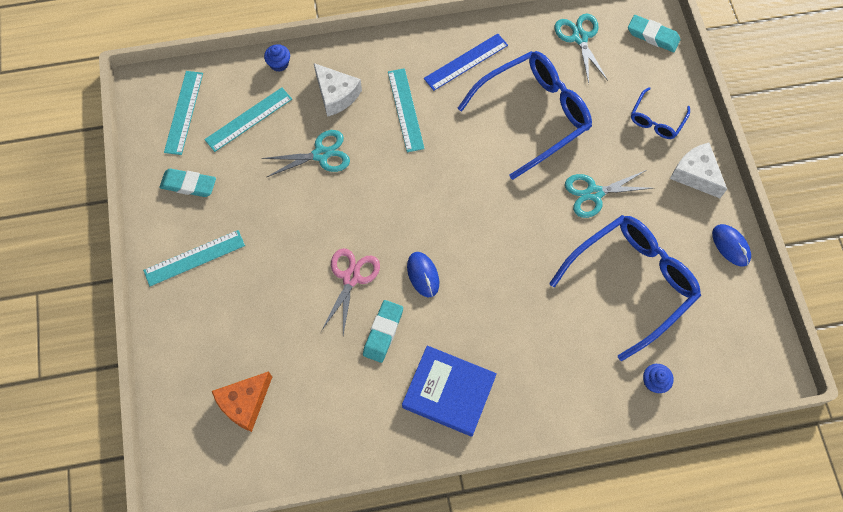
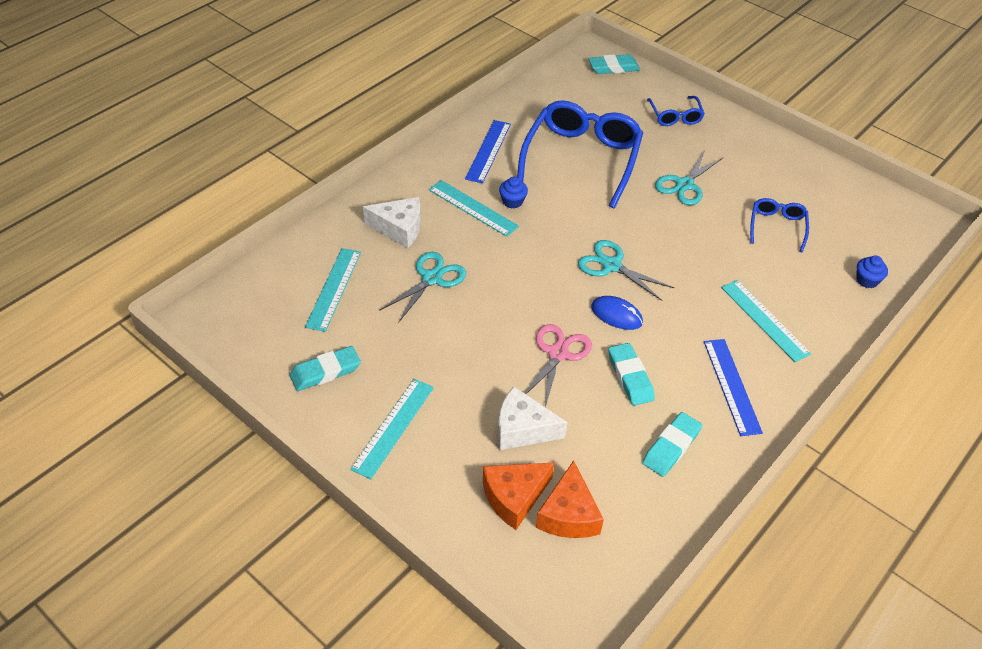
camera: 40 degrees left, 20 degrees down
(184, 112) = (260, 317): turquoise ruler -> turquoise ruler (764, 320)
(223, 365) = (514, 497): none -> orange cheese
(279, 64) = (320, 233): blue cupcake -> blue cupcake (512, 201)
(351, 277) = (558, 353): pink scissors -> pink scissors turned 45 degrees clockwise
(358, 406) = (671, 447): none -> turquoise eraser
(449, 392) = (731, 386): blue book -> blue ruler
(579, 37) = (561, 93): turquoise scissors -> turquoise scissors (611, 265)
(630, 283) = (777, 227): blue glasses -> blue glasses, size x0.48
(695, 174) = (740, 135): white cheese -> white cheese (522, 429)
(730, 246) = (814, 165): blue mouse -> none

